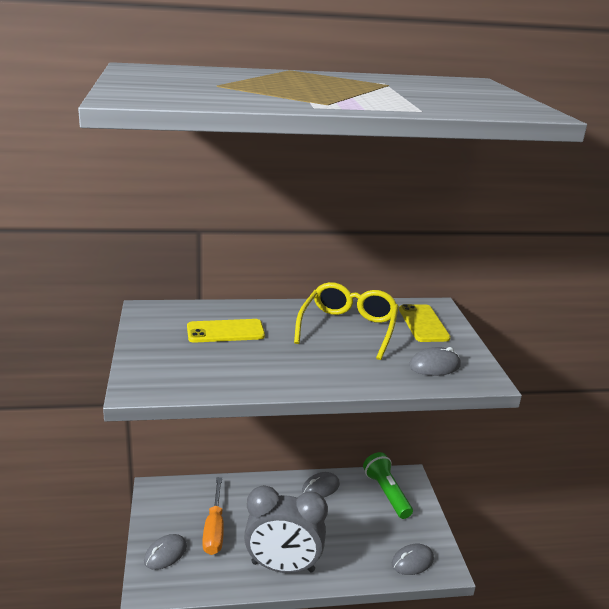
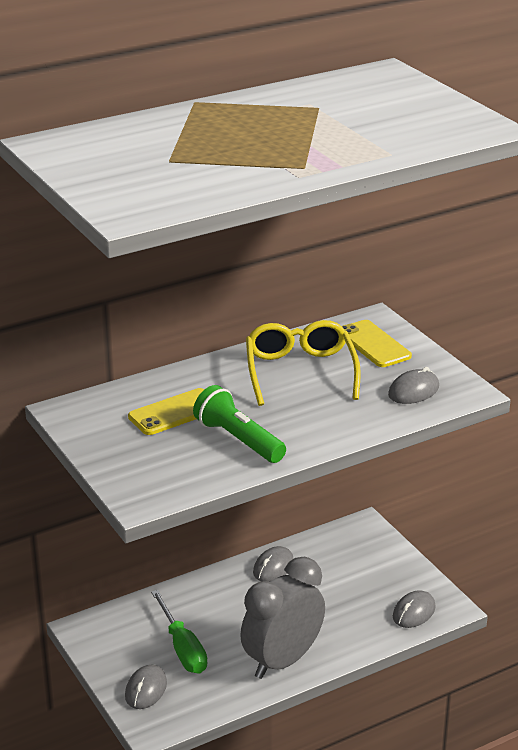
camera: 20 degrees left, 5 degrees up
(214, 529) = (182, 648): orange screwdriver -> green screwdriver
(283, 567) = (282, 661): grey clock -> grey clock turned 150 degrees clockwise
(386, 493) = (350, 551): green flashlight -> green flashlight (238, 440)

